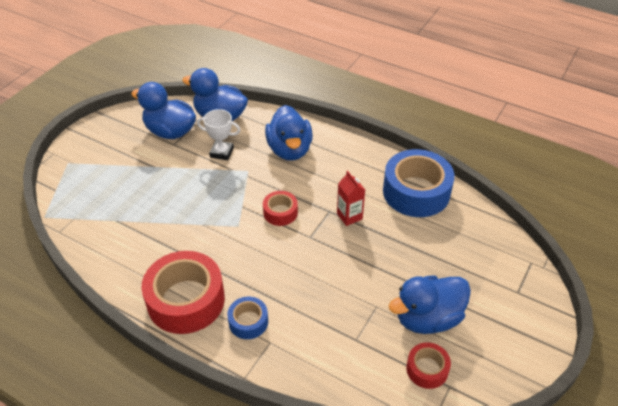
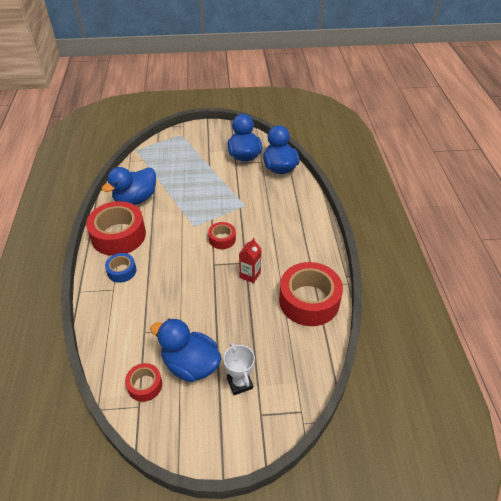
camera: 55 degrees right, 0 degrees up
(222, 152) = (249, 185): white trophy -> white trophy (239, 383)
(289, 150) = (283, 214): blue duck -> blue duck (135, 199)
(416, 192) = (309, 301): blue tape -> red tape

